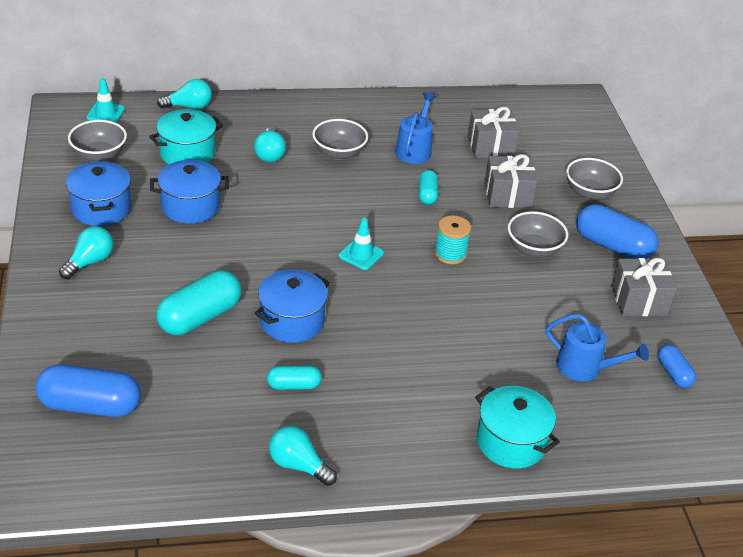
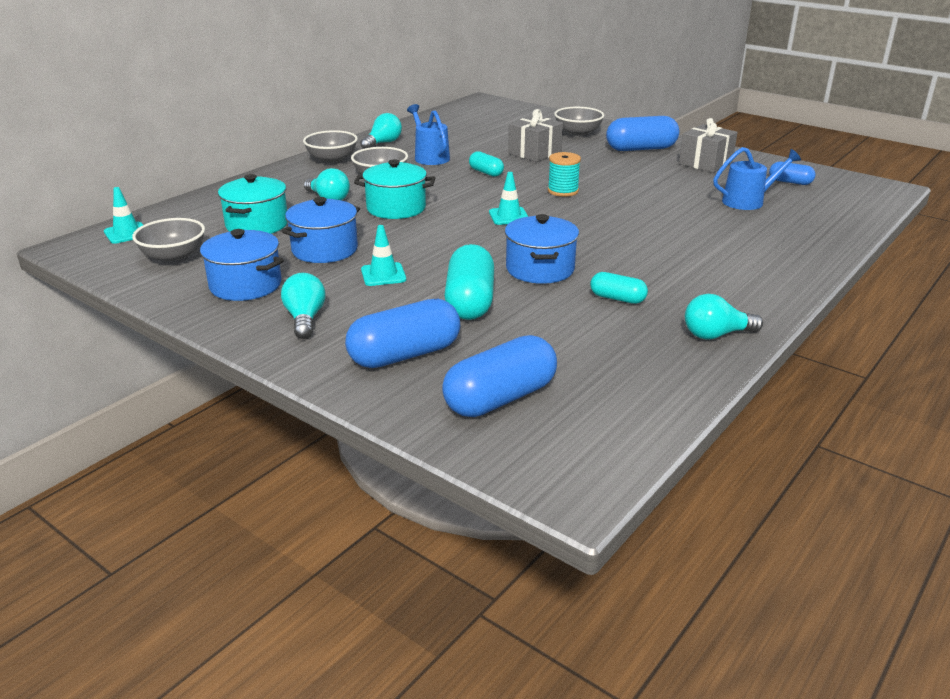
camera: 40 degrees left, 10 degrees down
(96, 332) = (405, 355): none -> blue capsule
(188, 255) = (383, 275): none -> turquoise traffic cone
(189, 106) = (201, 201): turquoise light bulb -> turquoise light bulb (383, 143)
(294, 385) = (617, 298): turquoise capsule -> turquoise capsule turned 75 degrees clockwise
(490, 146) = (475, 138): grey gift -> none
(511, 442) = (792, 251): turquoise pot -> turquoise pot (396, 208)
(533, 249) = (604, 168): grey bowl -> grey bowl (332, 160)

